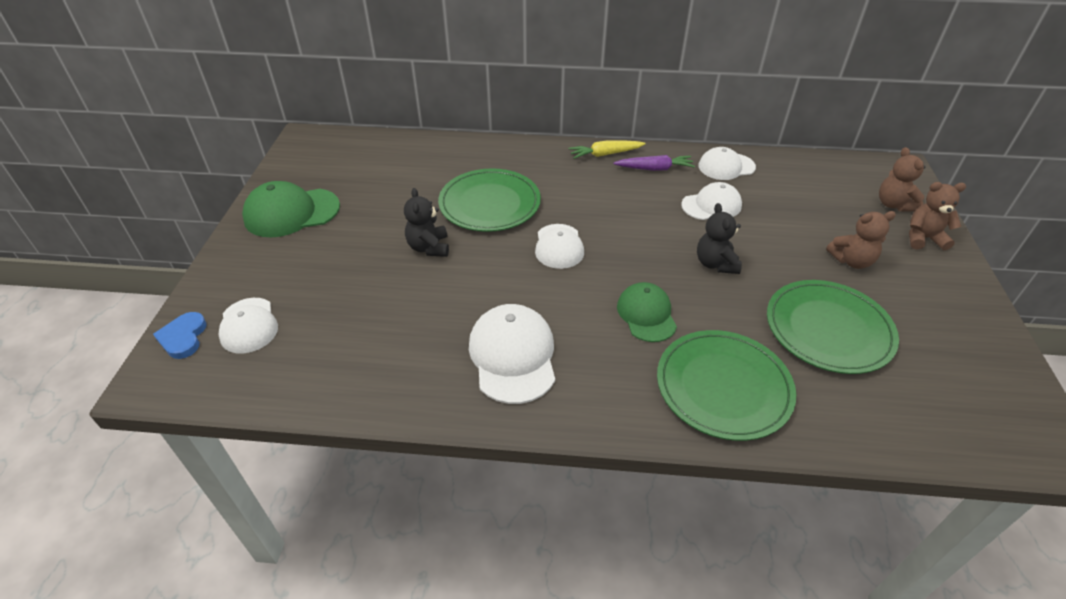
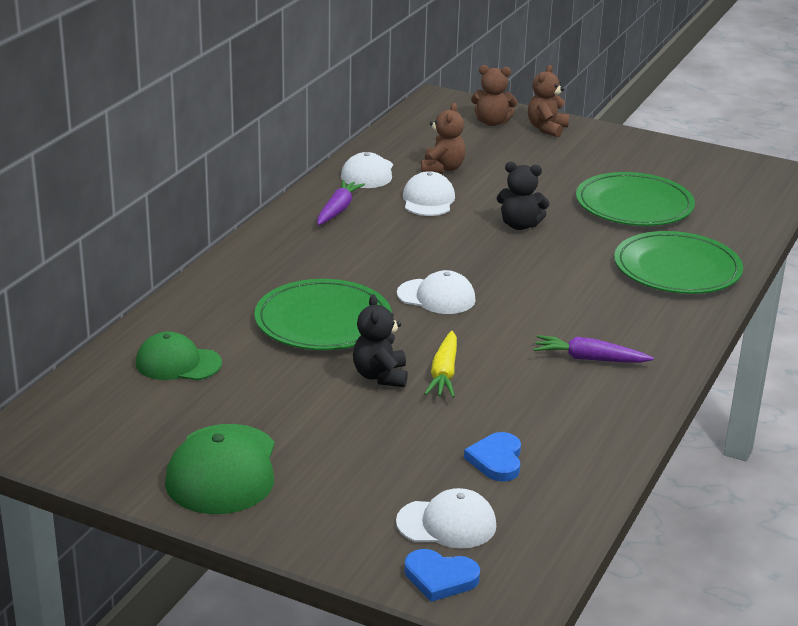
camera: 70 degrees left, 15 degrees down
(337, 333) = (496, 460): none -> blue heart
(429, 247) = (380, 376): black teddy bear -> black teddy bear turned 75 degrees clockwise
(513, 356) = (589, 359): white cap -> purple carrot
(605, 154) = (283, 229): yellow carrot -> yellow carrot (444, 373)
(646, 314) = (570, 277): green cap -> green cap (178, 363)
(851, 261) = (556, 166): brown teddy bear -> brown teddy bear (442, 169)

